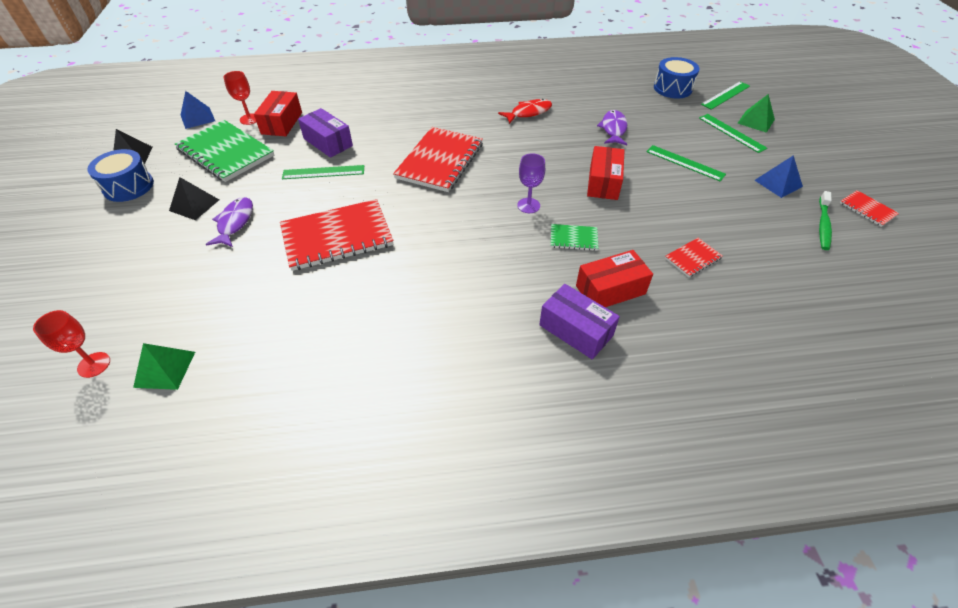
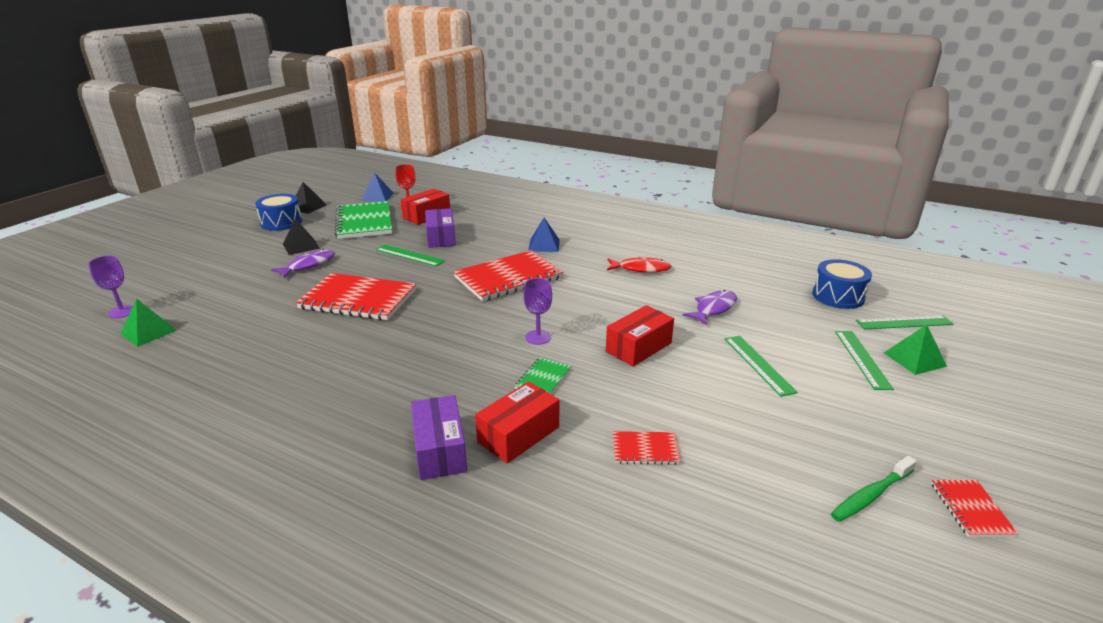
camera: 35 degrees right, 20 degrees down
(94, 365) = (122, 312): red goblet -> purple goblet
(573, 238) = (543, 379): green notebook -> green notebook turned 75 degrees clockwise
(610, 290) = (518, 434): red box -> red box turned 60 degrees counterclockwise
(778, 183) = (861, 428): blue pyramid -> blue pyramid (544, 245)

